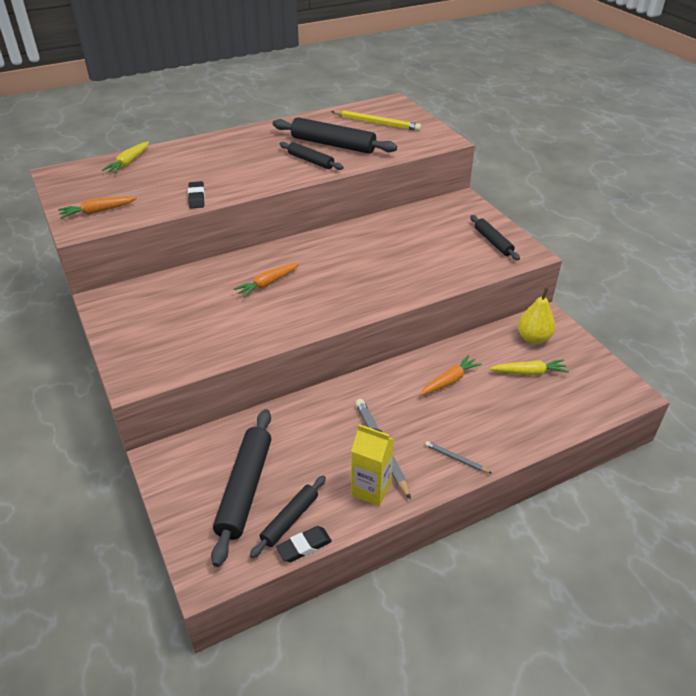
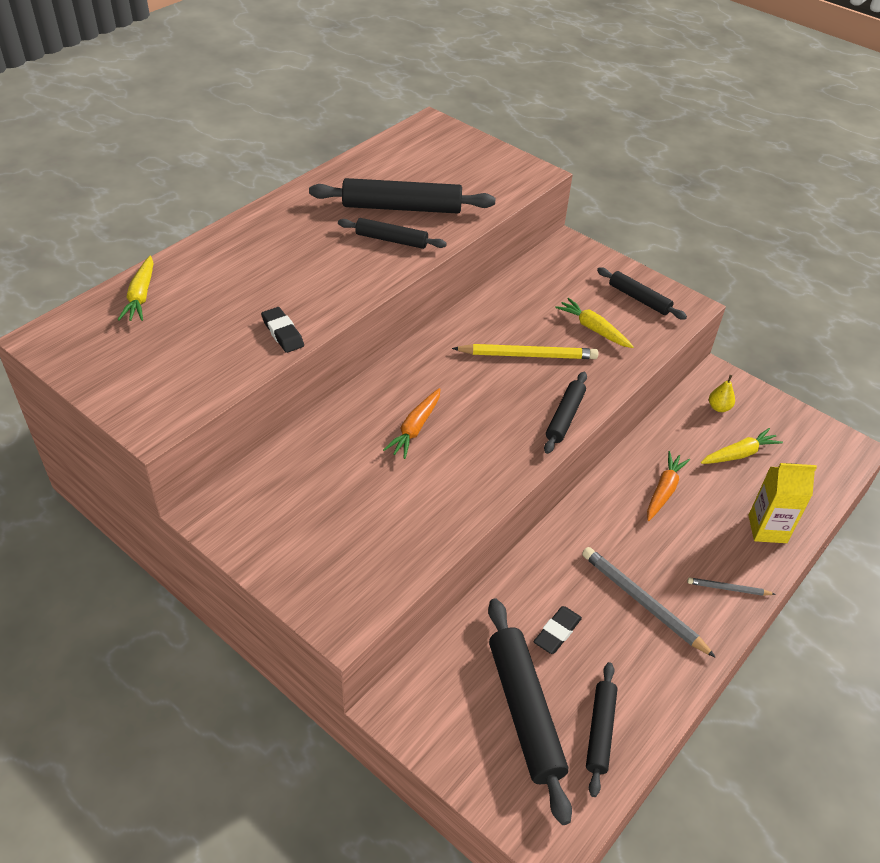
camera: 25 degrees left, 5 degrees up
(98, 212) = (159, 389): orange carrot -> none
(304, 546) = (636, 758): black eraser -> black eraser (557, 632)
(371, 489) = (664, 659): yellow carton -> yellow carton (767, 529)
(377, 123) = (433, 162): yellow pencil -> yellow pencil (528, 355)
(379, 301) = (565, 417): none -> black rolling pin
(442, 253) = (593, 329): none -> yellow carrot
(533, 338) = (719, 407): yellow pear -> yellow pear, size x0.59

